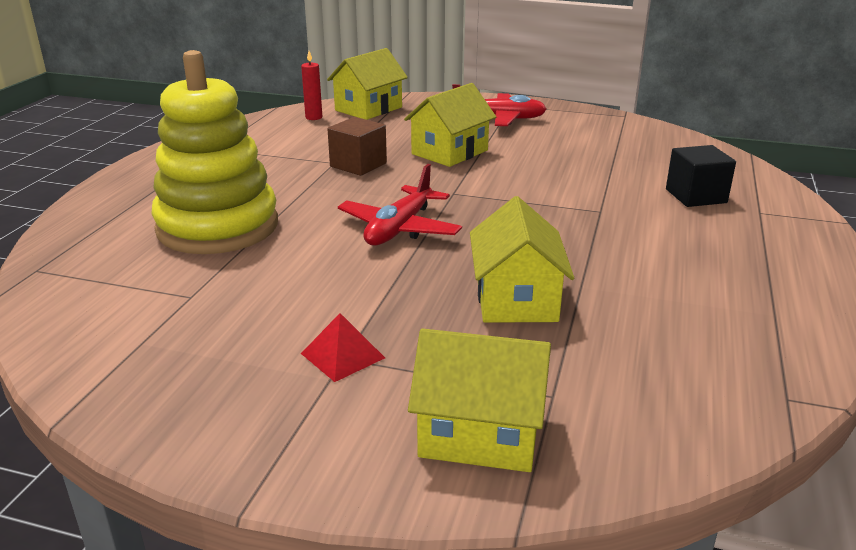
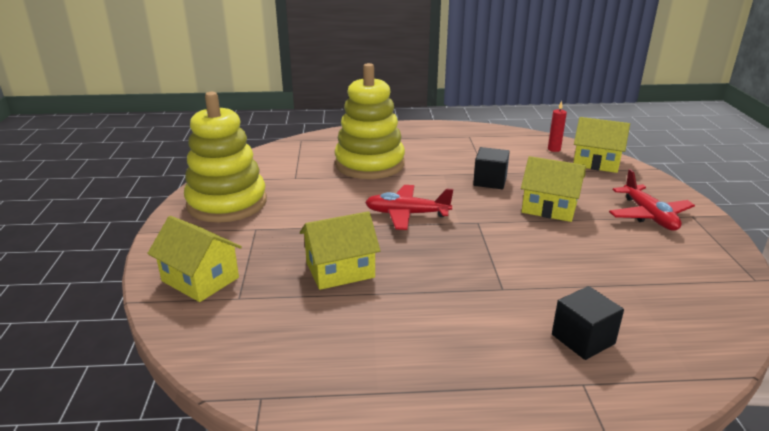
camera: 70 degrees right, 0 degrees up
(217, 380) = (227, 203): none -> yellow stacking toy
(342, 355) = (257, 228): red pyramid -> none
(358, 165) = (490, 181): brown cube -> black cube
(480, 433) = (200, 279): yellow house -> yellow house turned 45 degrees counterclockwise

